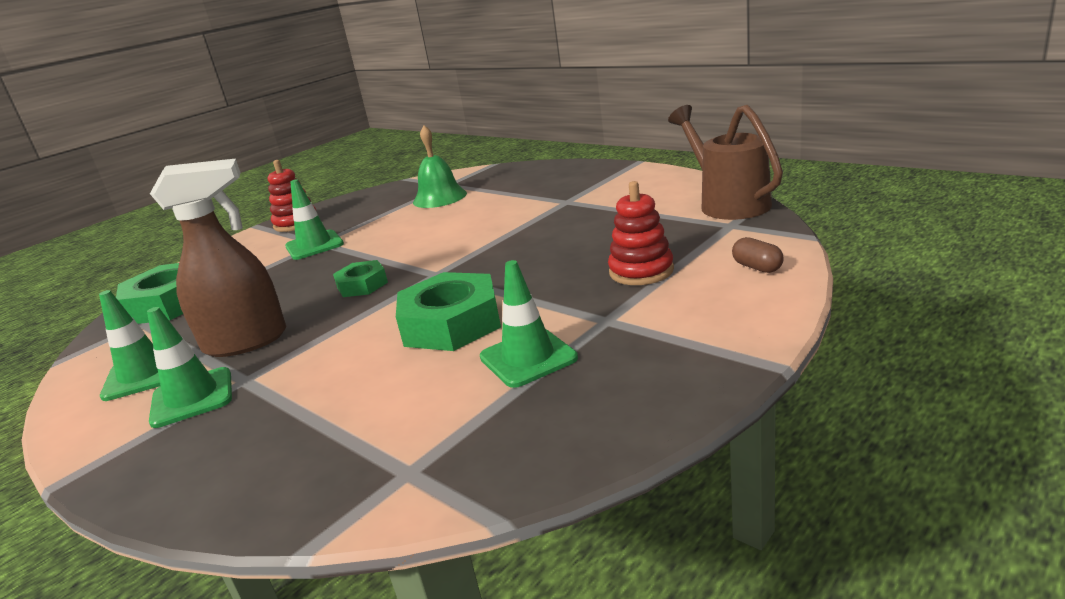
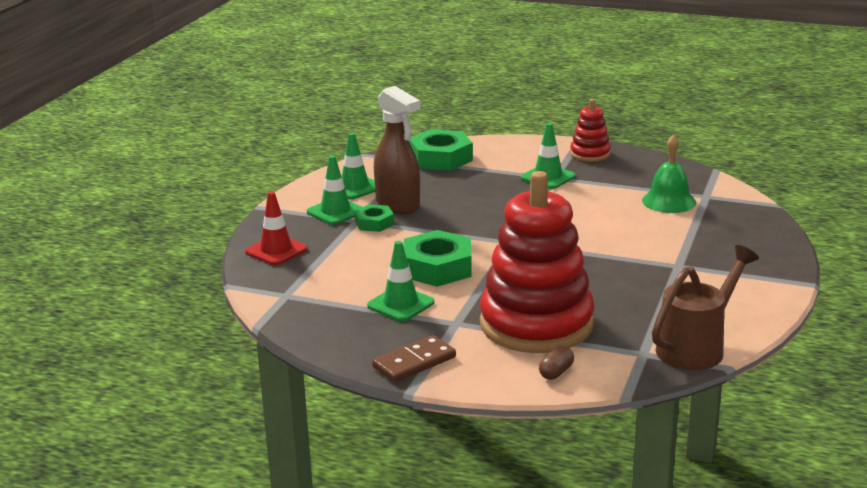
camera: 65 degrees right, 0 degrees up
(240, 473) = (276, 251): none -> red traffic cone
(362, 285) = (485, 219): green nut -> green nut (374, 223)
(641, 271) = (536, 324): red stacking toy -> red stacking toy, size x2.17
(699, 357) = (414, 362): none -> brown domino

